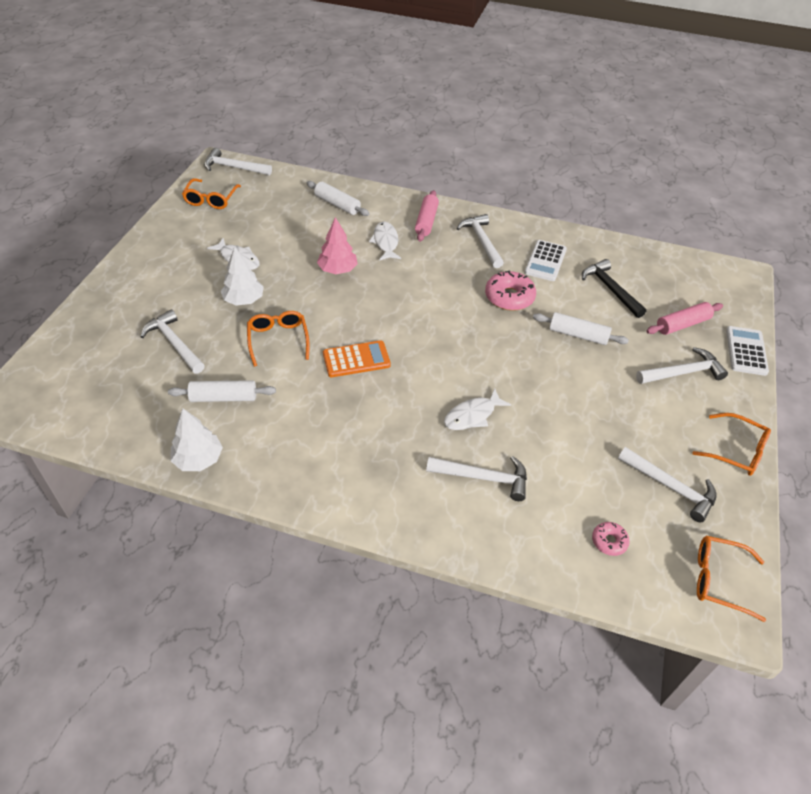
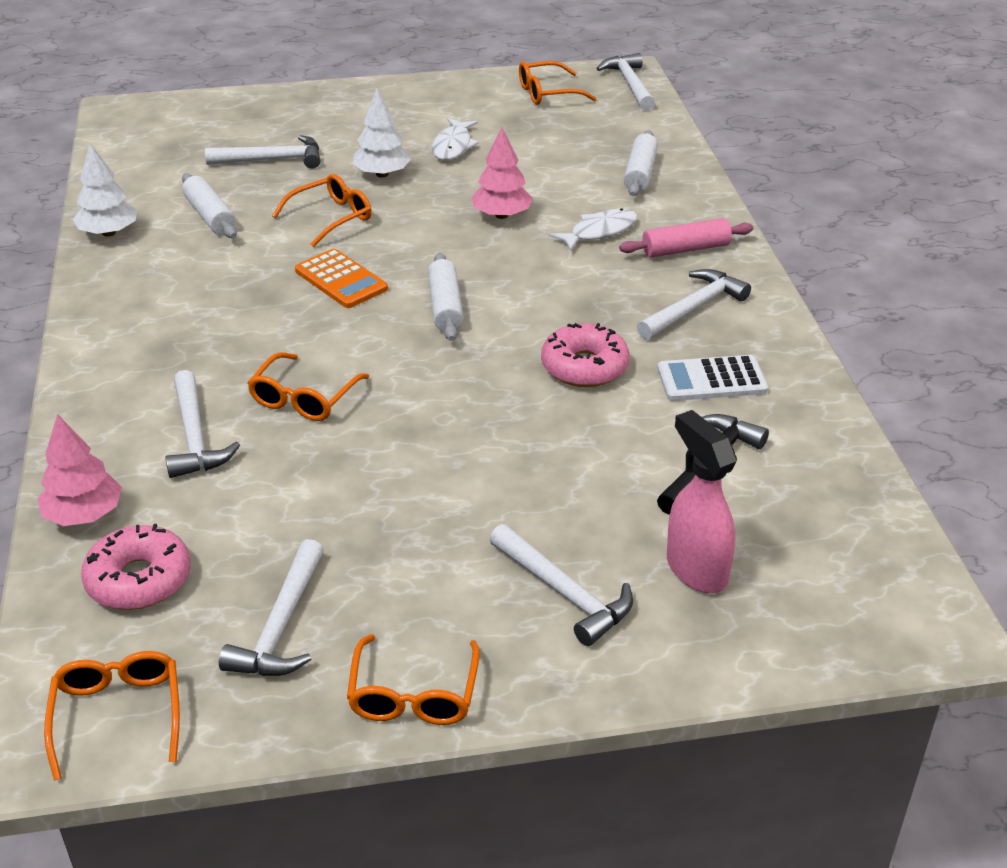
camera: 65 degrees right, 10 degrees down
(174, 343) = (272, 160): white hammer -> white hammer turned 60 degrees clockwise
(472, 415) = (304, 398): white fish -> orange glasses
(536, 555) = (84, 515): none -> pink tree
(578, 335) = (557, 455): white rolling pin -> white rolling pin (446, 307)
(609, 541) = (139, 579): pink donut -> pink donut, size x1.83
(682, 324) = (695, 569): pink rolling pin -> pink spray bottle
(746, 351) = (695, 669): white calculator -> none

